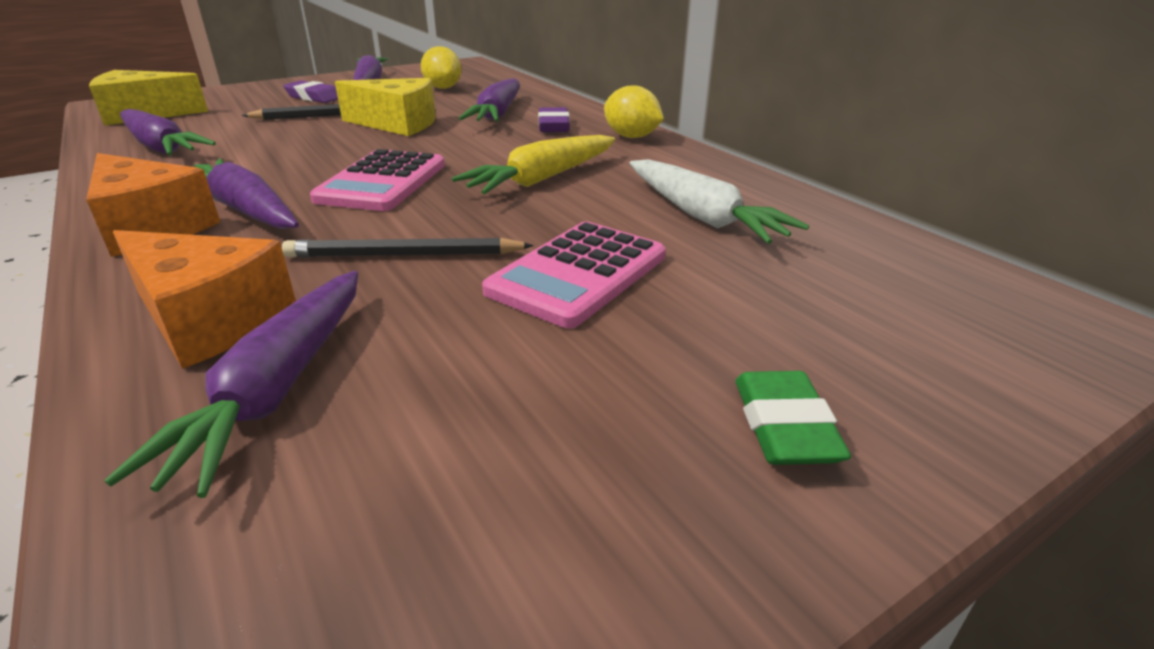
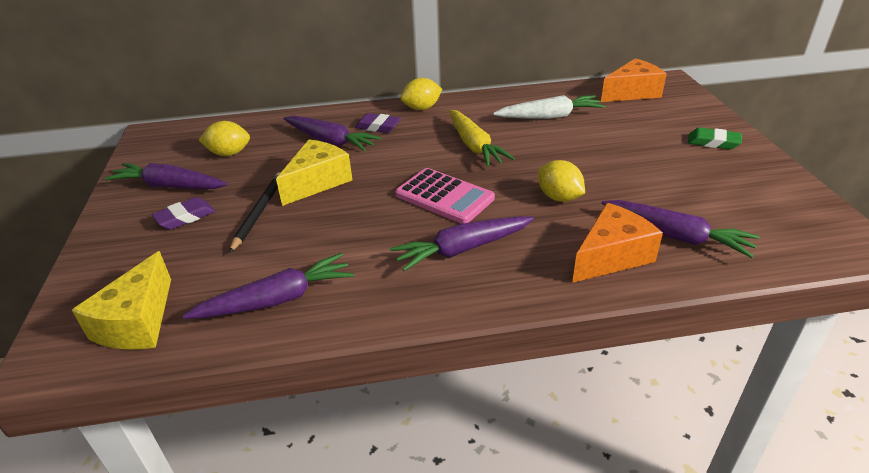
camera: 65 degrees left, 5 degrees up
(152, 227) = (473, 286): orange cheese -> orange cheese (632, 93)
(404, 255) = (559, 197): black pencil -> yellow lemon
(578, 274) = (597, 156): pink calculator -> none

